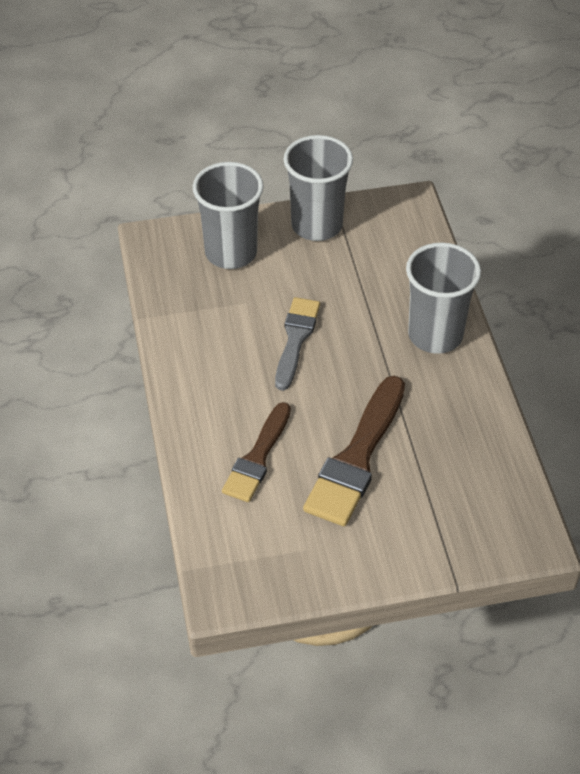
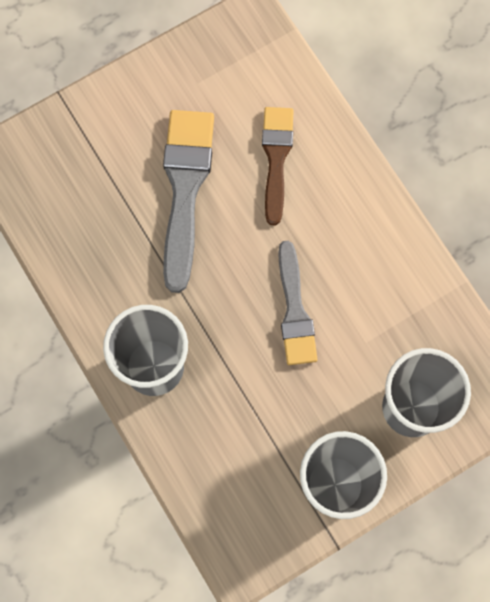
camera: 160 degrees right, 25 degrees up
(356, 458) = (185, 189): brown brush -> grey brush

